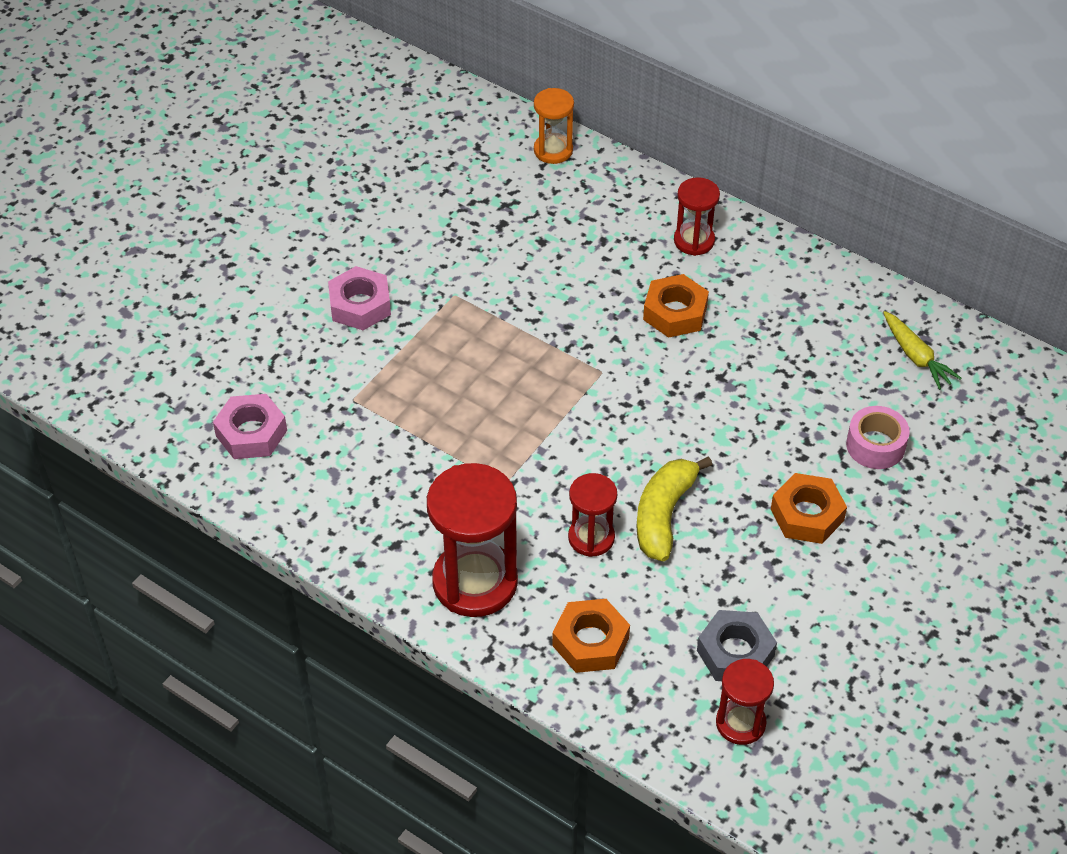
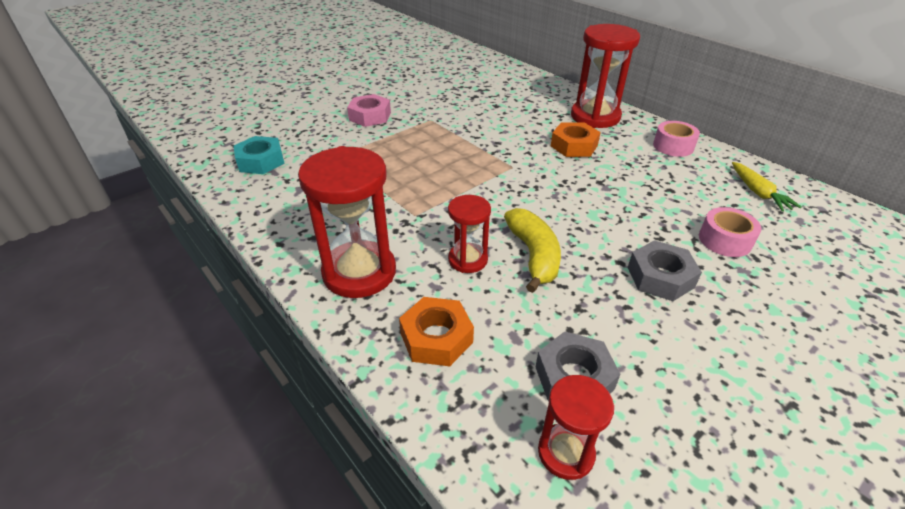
camera: 15 degrees right, 10 degrees down
(251, 433) = (261, 161): pink nut -> turquoise nut
(553, 150) = (517, 74): orange hourglass -> none
(664, 515) = (533, 255): yellow banana -> yellow banana turned 135 degrees clockwise
(694, 241) = (595, 117): red hourglass -> red hourglass, size x1.80
(807, 515) = (660, 277): orange nut -> grey nut
(808, 286) = (673, 146): none -> pink tape

